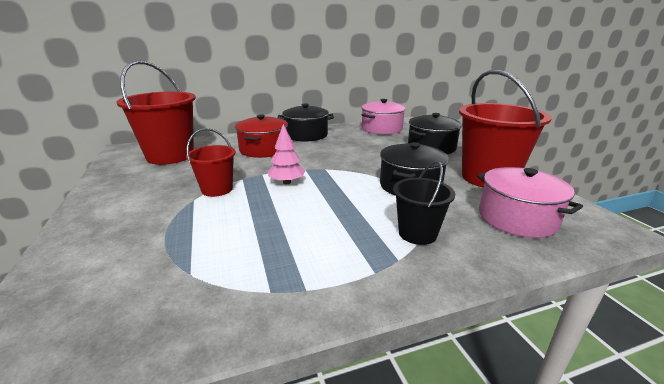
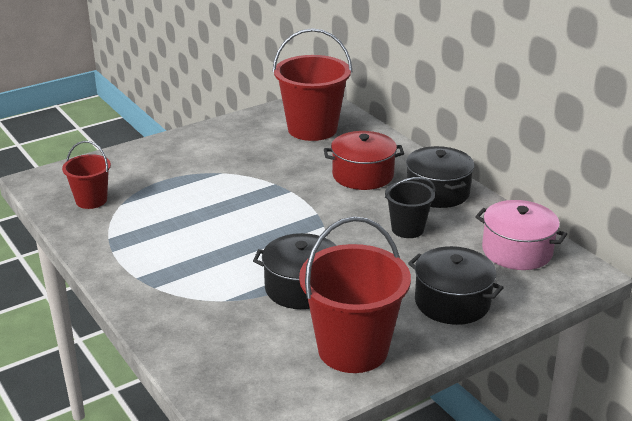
camera: 75 degrees right, 5 degrees up
(217, 189) = (245, 177): red bucket -> red bucket (91, 200)
(287, 182) = (276, 209): pink tree -> none
(417, 233) = (197, 295): black bucket -> black bucket (407, 229)
(517, 218) = (246, 360): pink pot -> none

